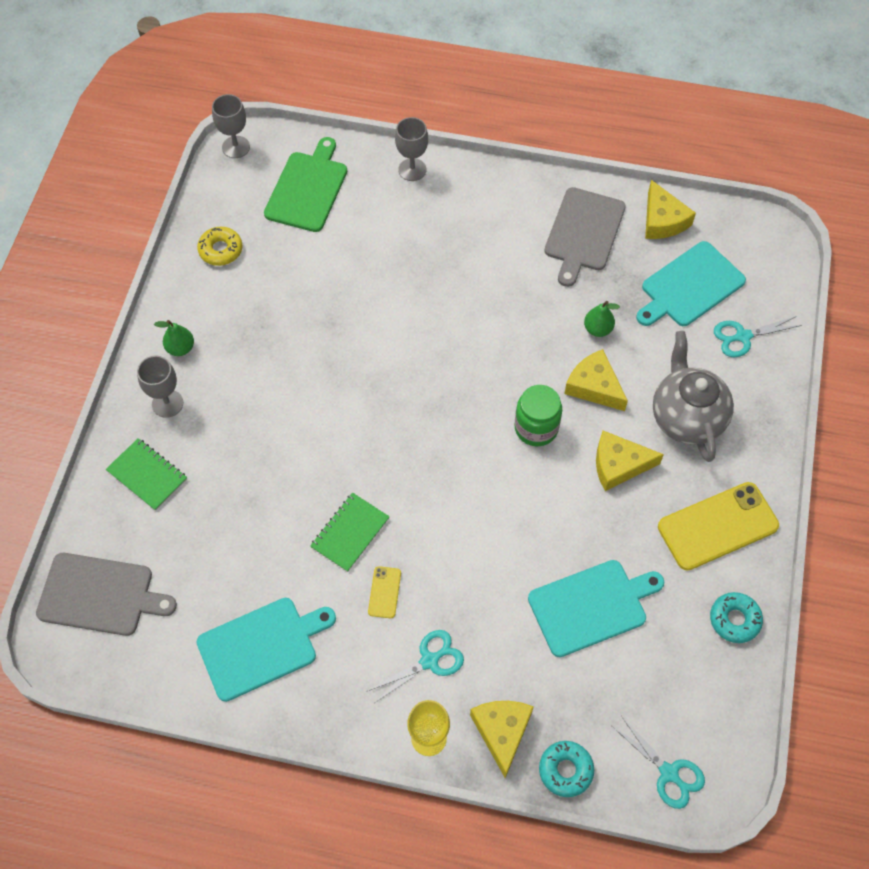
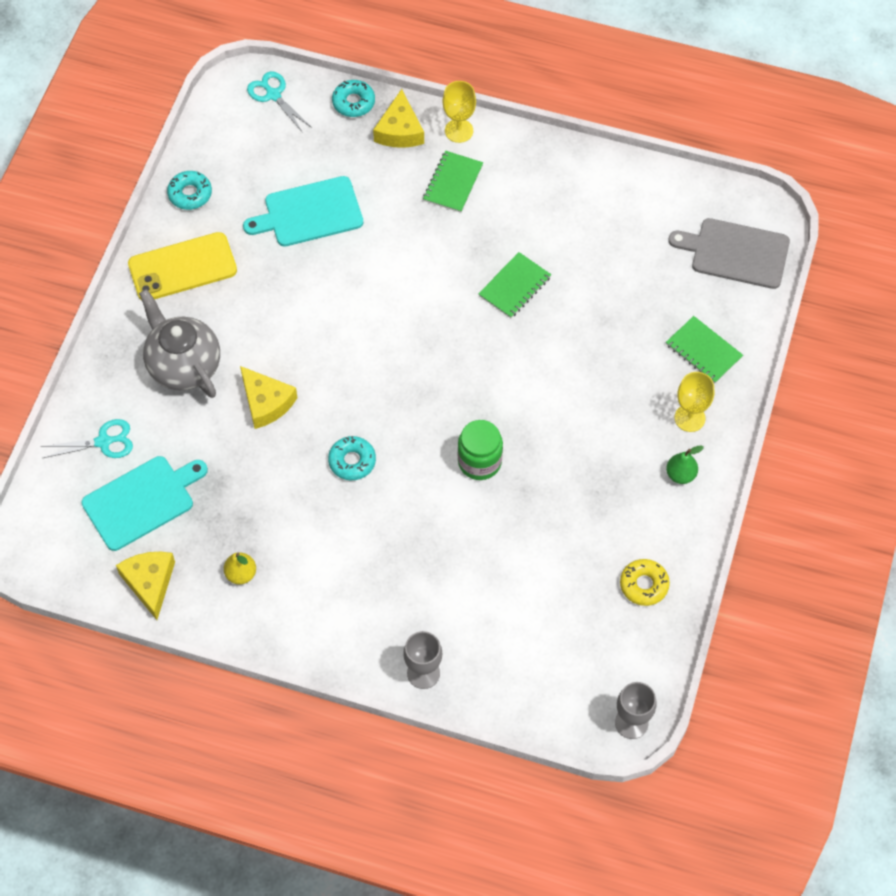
camera: 175 degrees left, 0 degrees up
(167, 403) = (689, 418): grey goblet -> yellow goblet
(261, 647) = (593, 203): turquoise cutting board -> none
(308, 189) = (546, 657): green cutting board -> none
(384, 592) = (487, 237): yellow phone -> none
(429, 661) = (453, 183): turquoise scissors -> green notebook
(499, 336) = (352, 461): none -> turquoise donut
(536, 428) = (330, 366): green jar -> green jar (479, 462)
(583, 233) = (241, 574): grey cutting board -> yellow pear
(598, 329) = (249, 461): green pear -> none
(618, 465) = (259, 326): yellow cheese -> none
(686, 417) = (183, 365): grey teapot -> grey teapot turned 150 degrees clockwise

